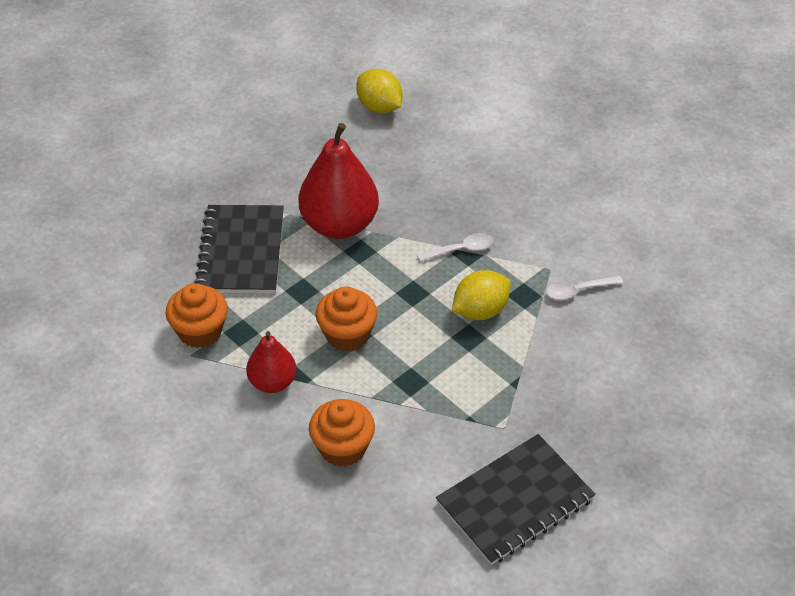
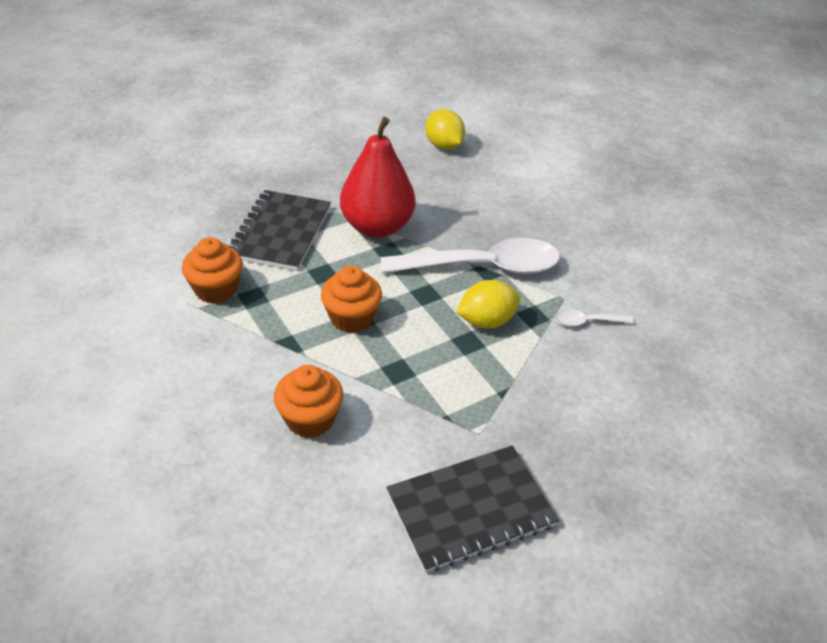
camera: 10 degrees right, 5 degrees down
(272, 382) = (265, 346): red pear -> none
(461, 250) = (483, 267): white spoon -> white spoon, size x2.36

